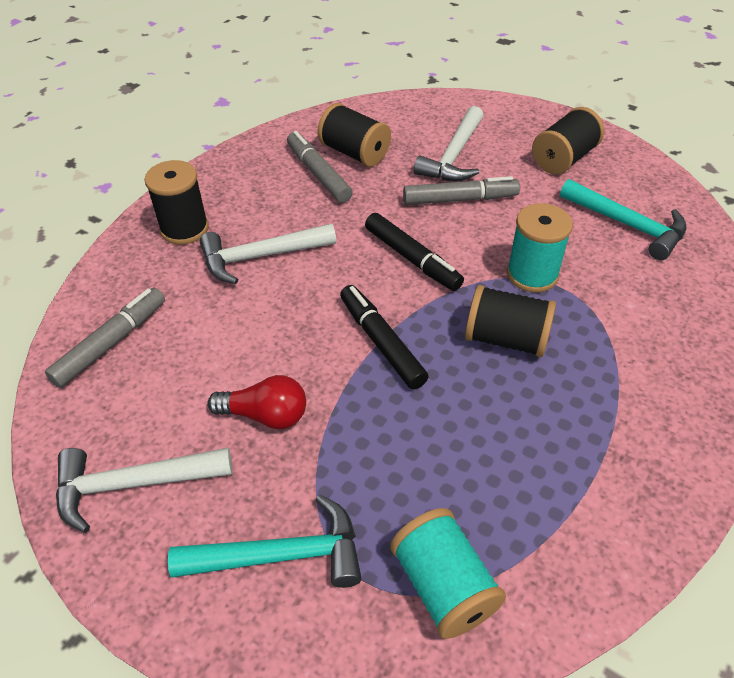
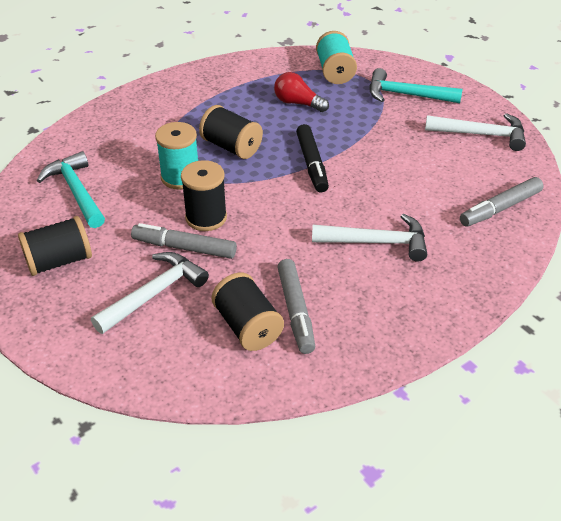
camera: 160 degrees left, 5 degrees down
(184, 229) = (439, 286): black spool -> black spool (206, 217)
(265, 415) = (400, 146): red light bulb -> red light bulb (298, 103)
(412, 259) = (258, 210): black marker -> none

